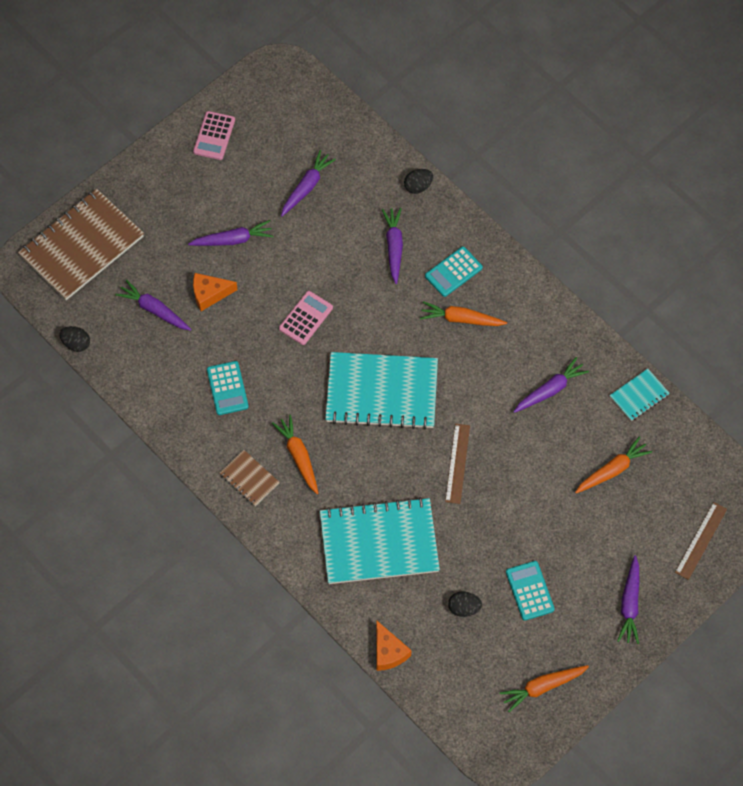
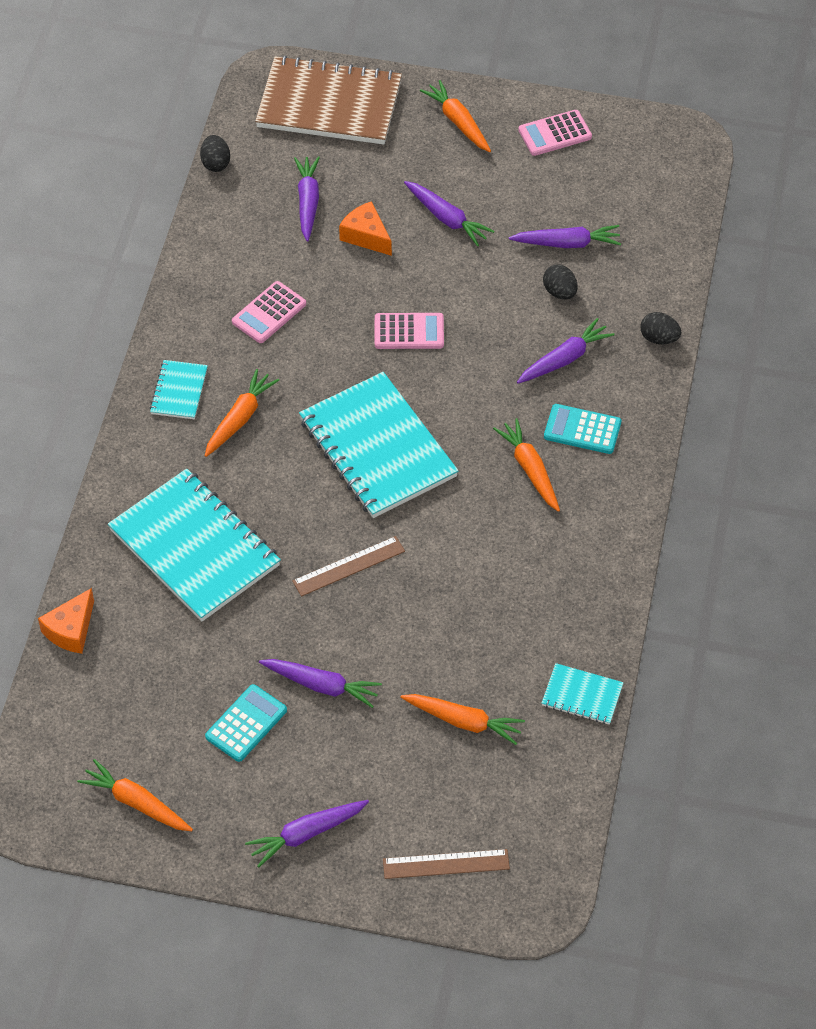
camera: 55 degrees right, 10 degrees down
(159, 183) = (458, 122): none -> orange carrot
(227, 388) = (269, 313): turquoise calculator -> pink calculator
(249, 479) = (179, 391): brown notebook -> turquoise notebook
(464, 608) = (176, 671): black egg -> black egg (559, 292)
(550, 390) = (514, 603): purple carrot -> purple carrot (322, 685)

